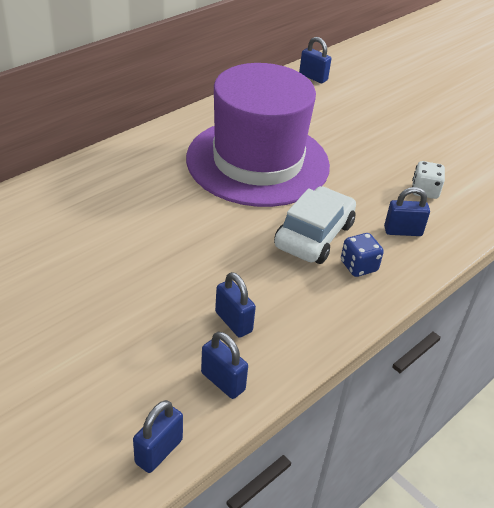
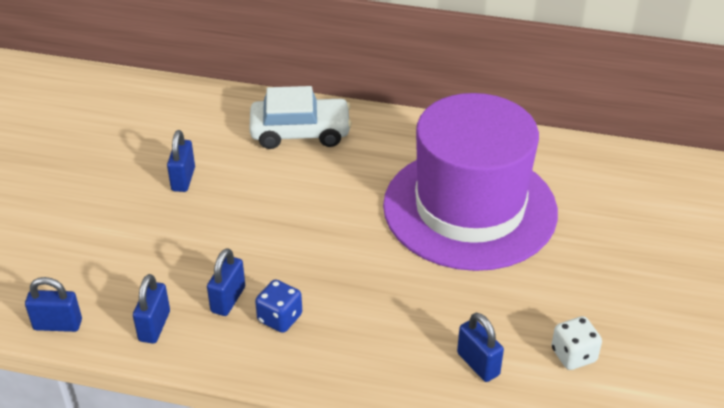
camera: 60 degrees right, 0 degrees up
(313, 77) = (682, 175): blue padlock -> blue padlock (183, 179)
(314, 235) = (398, 299): white car -> white car (300, 132)
(358, 266) = (384, 351): blue dice -> blue dice (280, 318)

